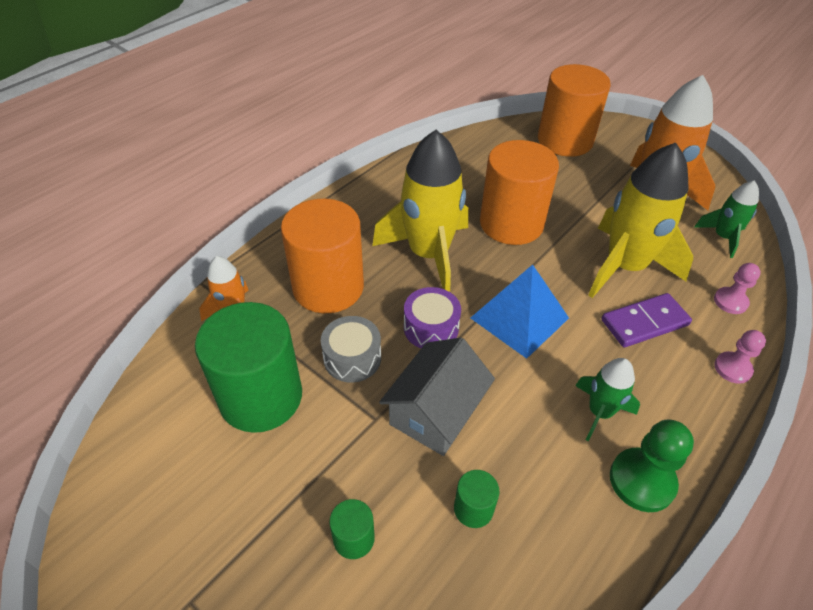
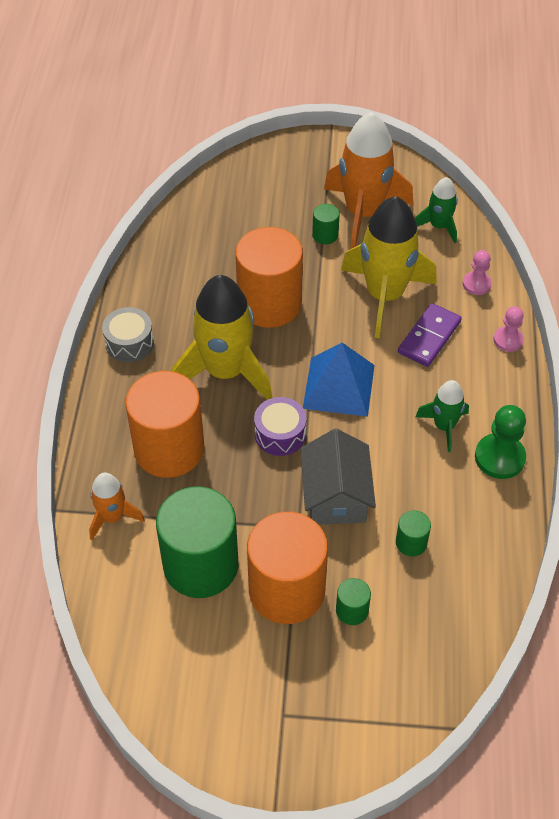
camera: 35 degrees left, 5 degrees up
(352, 358) = (242, 494): grey drum -> grey drum (129, 343)
(565, 141) = (250, 189): orange cylinder -> orange cylinder (287, 590)
(604, 197) = (325, 235): none -> green cylinder

